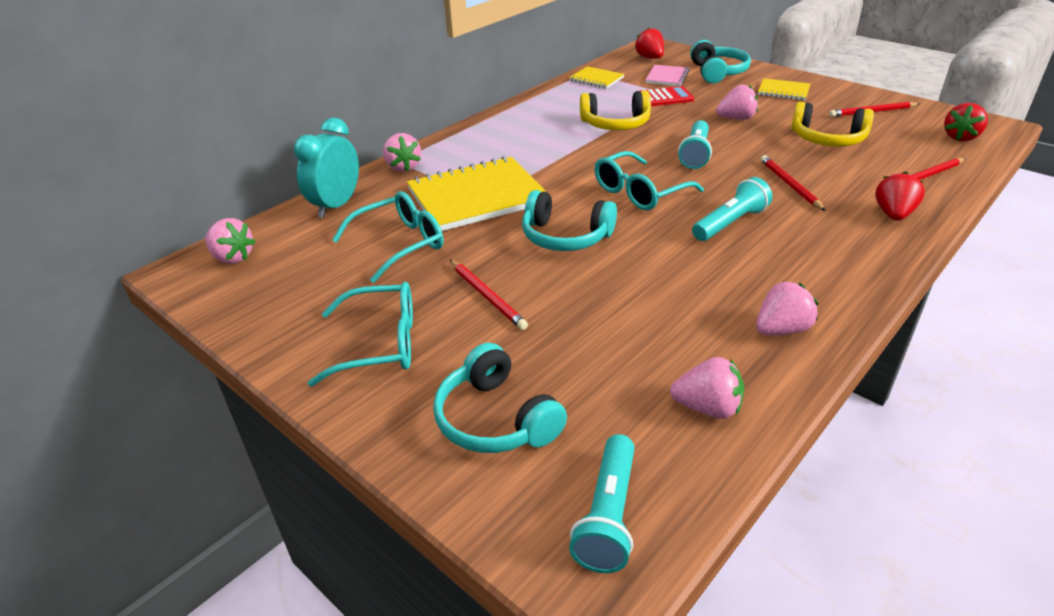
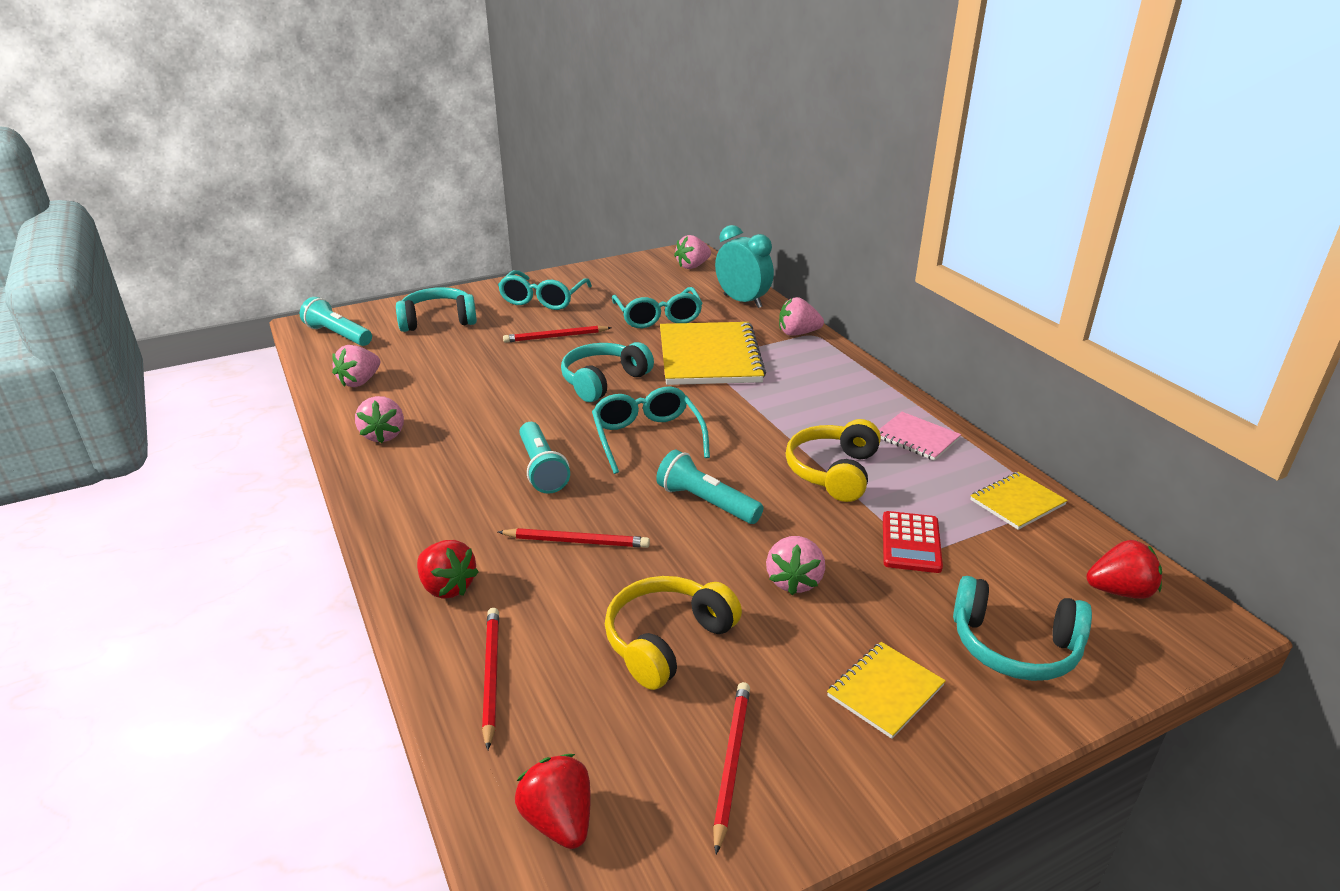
camera: 110 degrees right, 5 degrees down
(667, 77) = (1006, 576): pink notebook -> pink notebook (917, 438)

